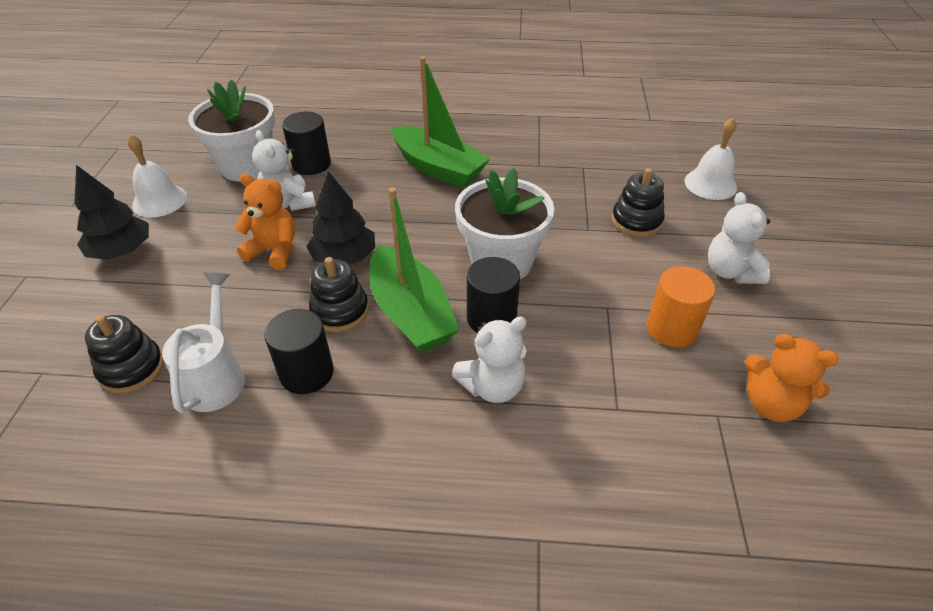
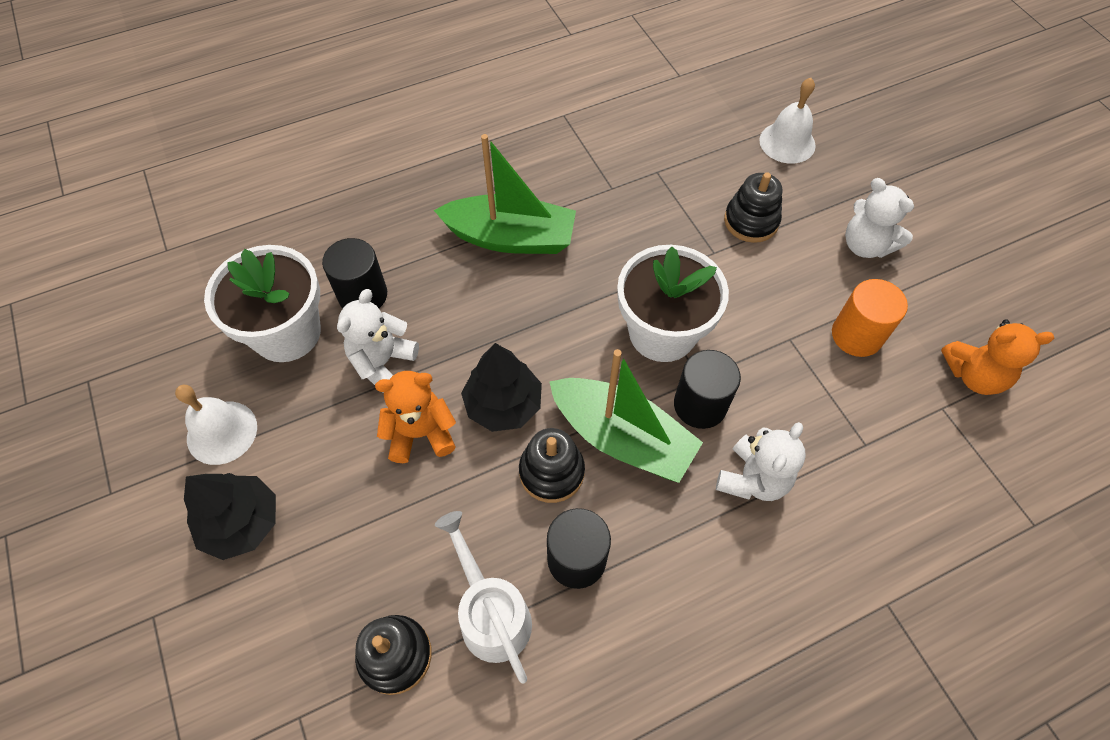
camera: 30 degrees left, 15 degrees up
(288, 203) = (382, 362): white teddy bear -> white teddy bear turned 90 degrees clockwise

